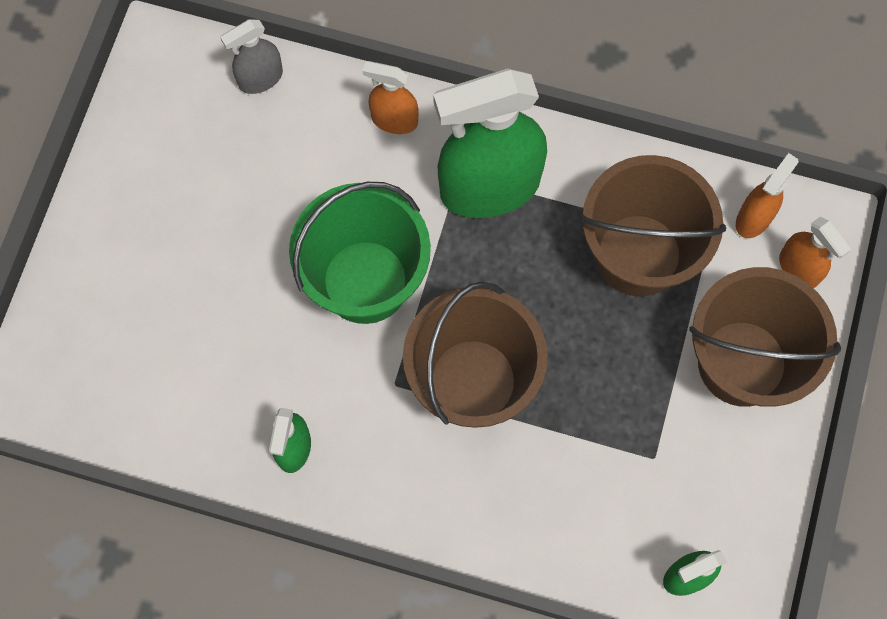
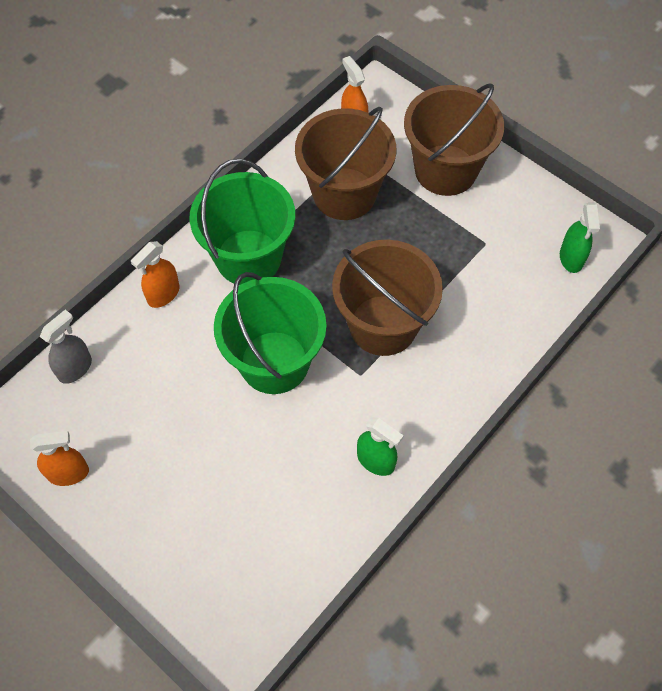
camera: 65 degrees left, 10 degrees down
(260, 78) = (75, 368): grey spray bottle -> grey spray bottle turned 135 degrees counterclockwise
(489, 187) = (248, 257): green spray bottle -> green bucket
(798, 269) = (399, 116): orange spray bottle -> orange spray bottle (68, 473)

